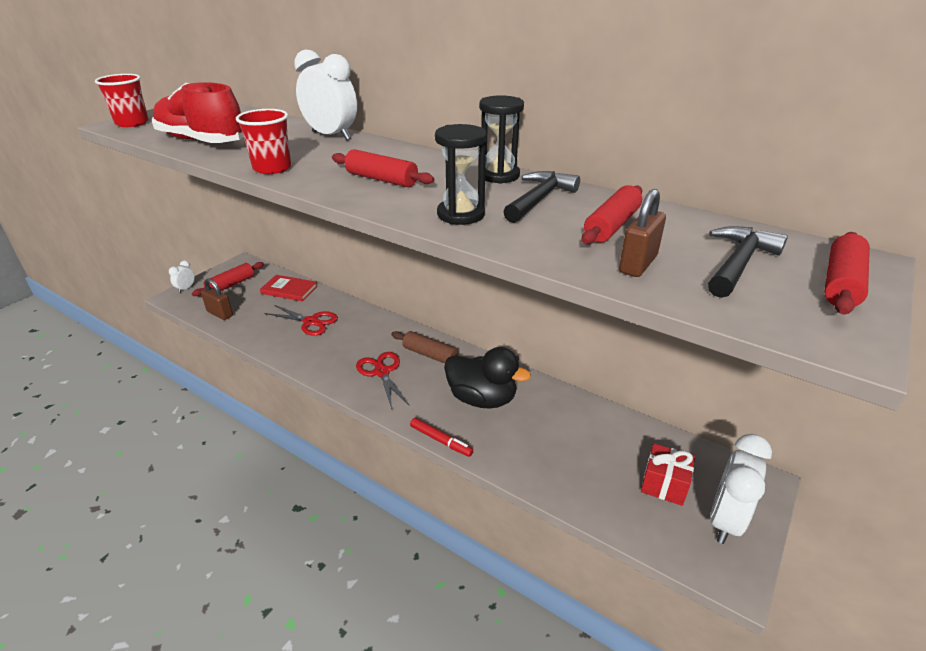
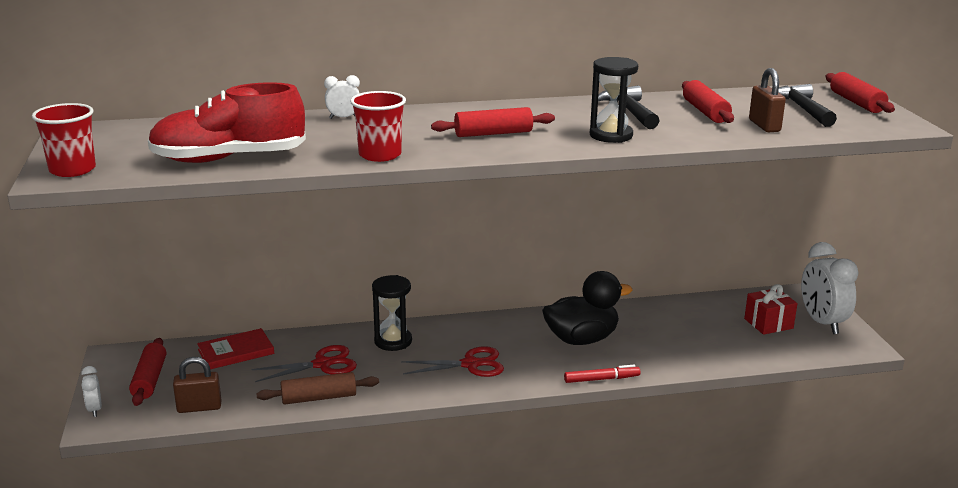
camera: 45 degrees left, 10 degrees down
(331, 136) = (343, 118): white clock -> white clock, size x0.48
(382, 372) = (470, 364): red scissors -> red scissors turned 150 degrees clockwise
(430, 355) = (486, 332): brown rolling pin -> brown rolling pin (319, 398)
(498, 175) = (564, 105): black hourglass -> black hourglass (393, 341)

